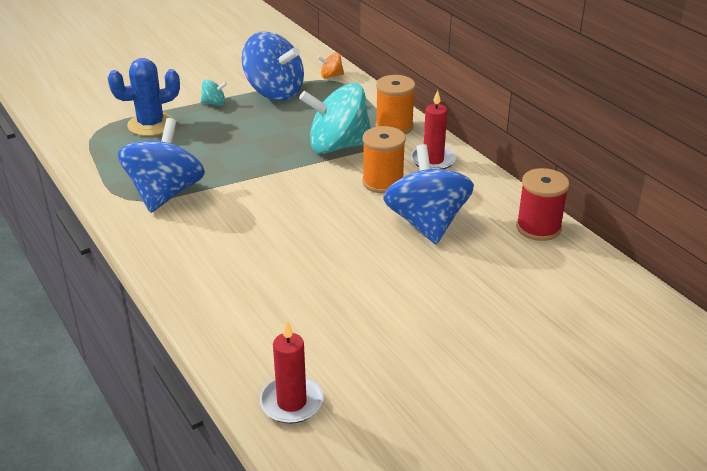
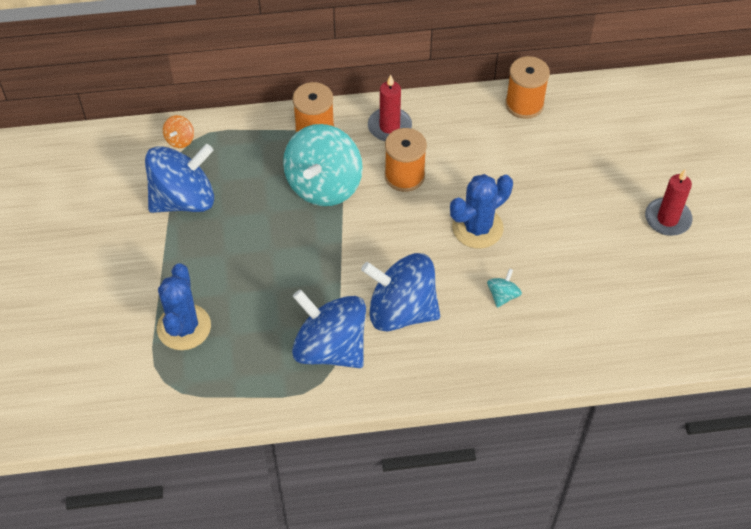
camera: 65 degrees left, 20 degrees up
(214, 103) = (173, 258): turquoise spinning top -> turquoise spinning top (503, 295)
(291, 402) = (657, 338): red candle -> red candle (667, 219)
(354, 238) = (477, 228): none -> blue cactus
(426, 223) = (481, 171): blue spinning top -> blue spinning top (401, 310)
(538, 228) = (524, 104): red spool -> orange spool

